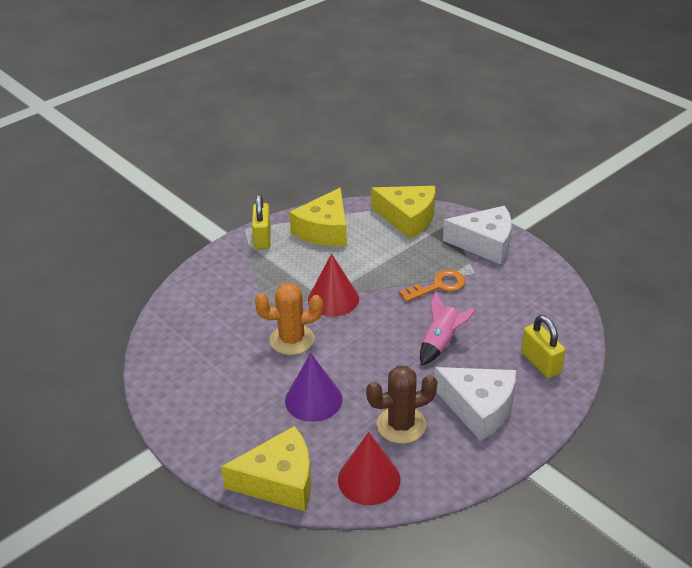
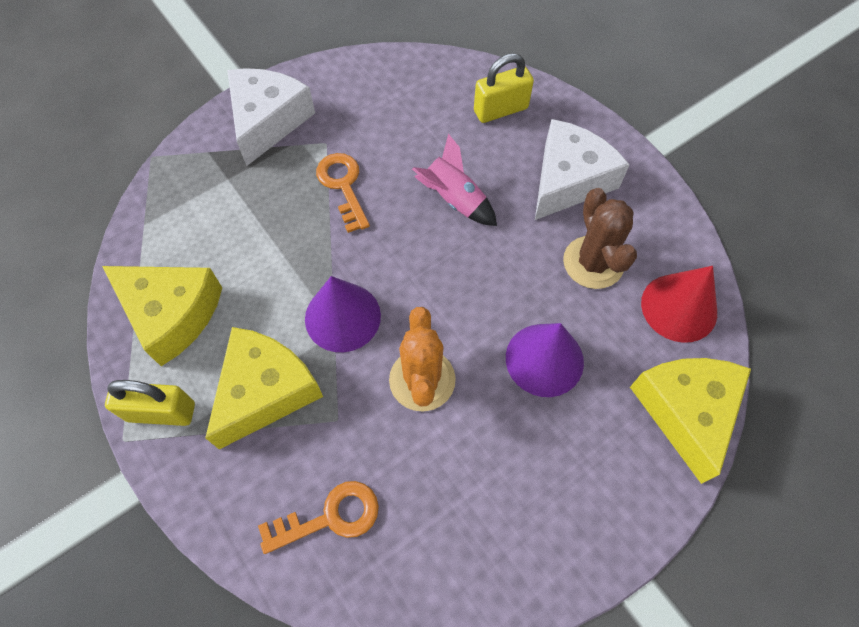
camera: 85 degrees left, 25 degrees up
(202, 310) = (330, 517): none -> orange key
(333, 299) = (342, 317): red cone -> purple cone
(408, 218) = (180, 199): yellow cheese -> yellow cheese (265, 391)

